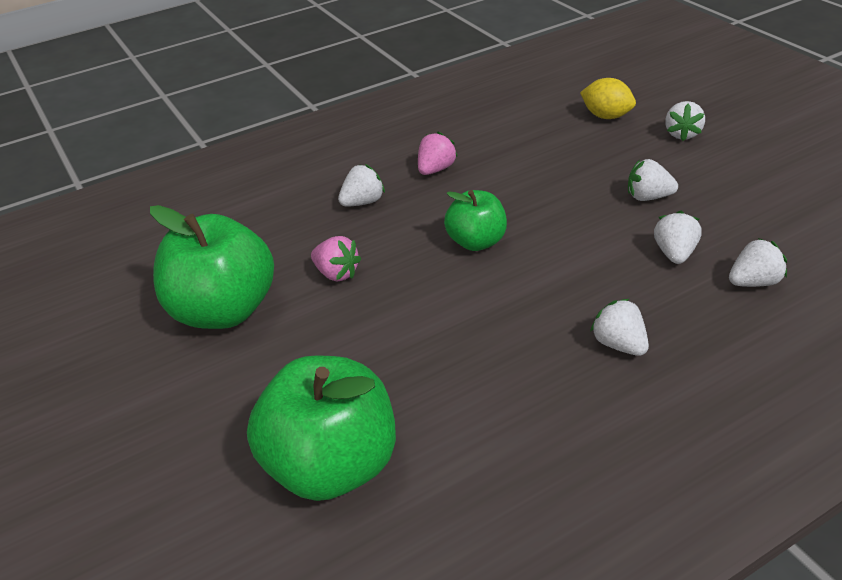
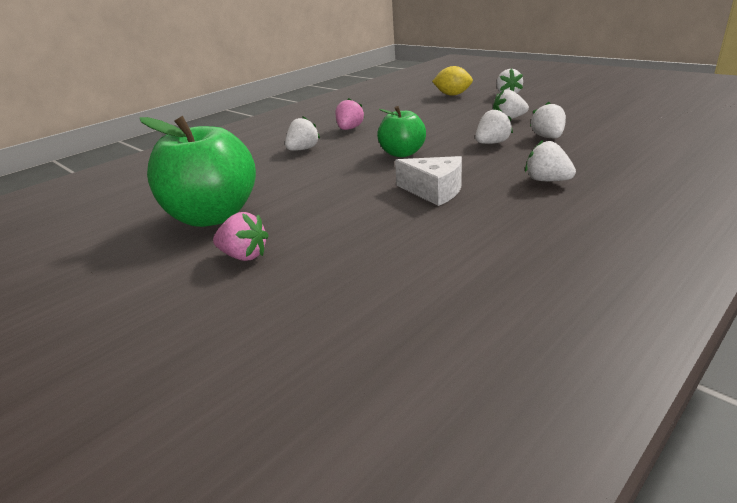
camera: 15 degrees left, 10 degrees down
(332, 465) = (360, 285): green apple -> none
(337, 273) = (302, 183): pink strawberry -> pink strawberry (244, 256)
(478, 329) = (434, 191): none -> white cheese
(753, 282) = (612, 140): white strawberry -> white strawberry (492, 143)

